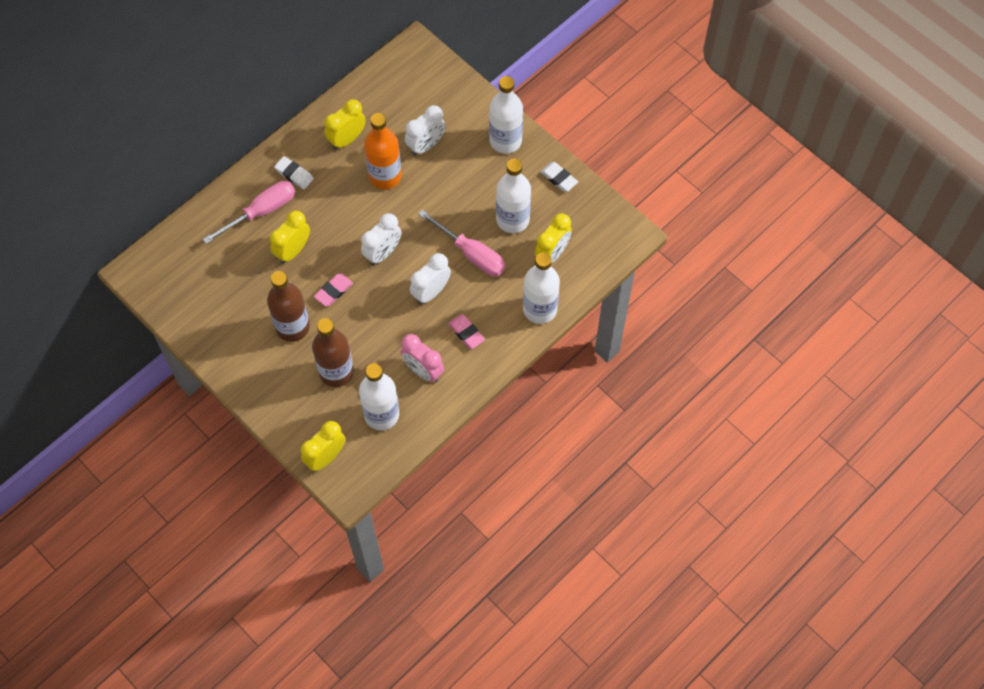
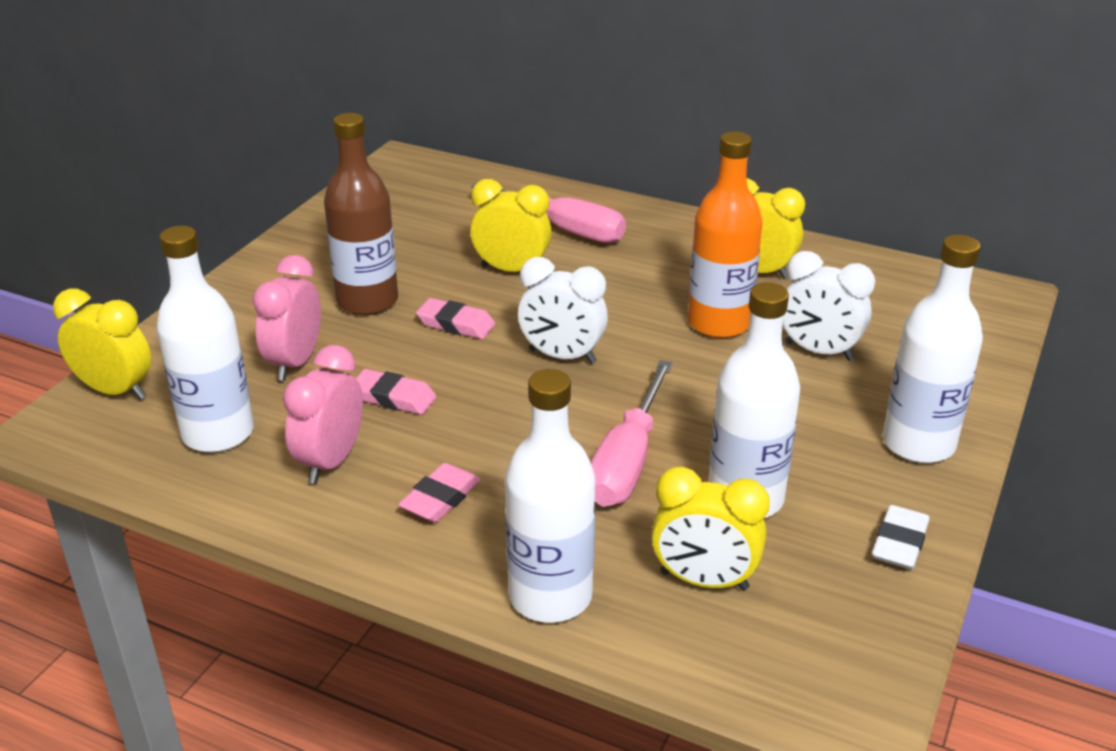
camera: 70 degrees right, 30 degrees down
(294, 174) = (652, 240): white eraser -> none
(336, 372) = (295, 363): brown bottle -> pink clock
(385, 334) = (393, 397): none -> pink eraser
(431, 292) = (511, 430): white clock -> none

